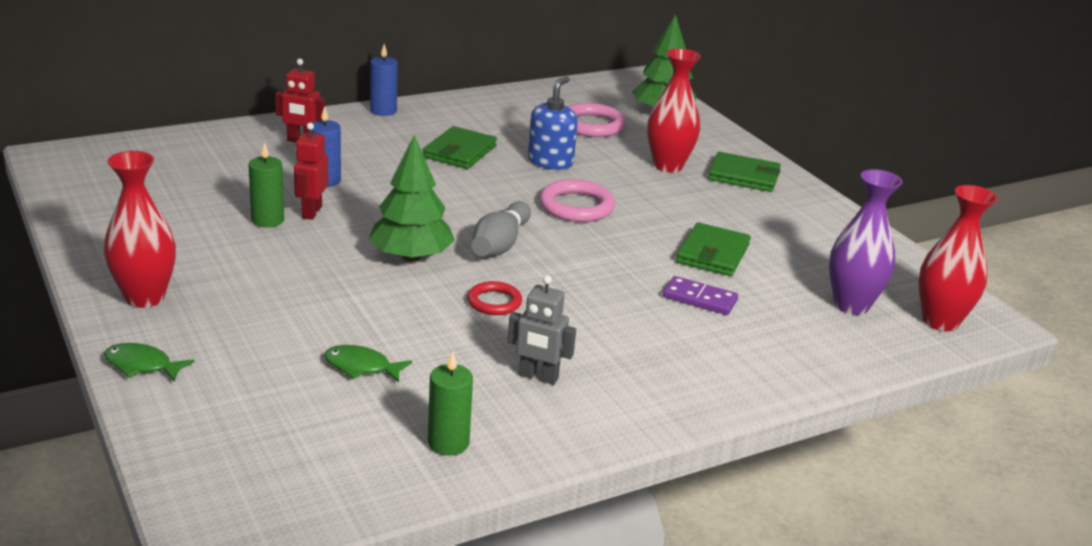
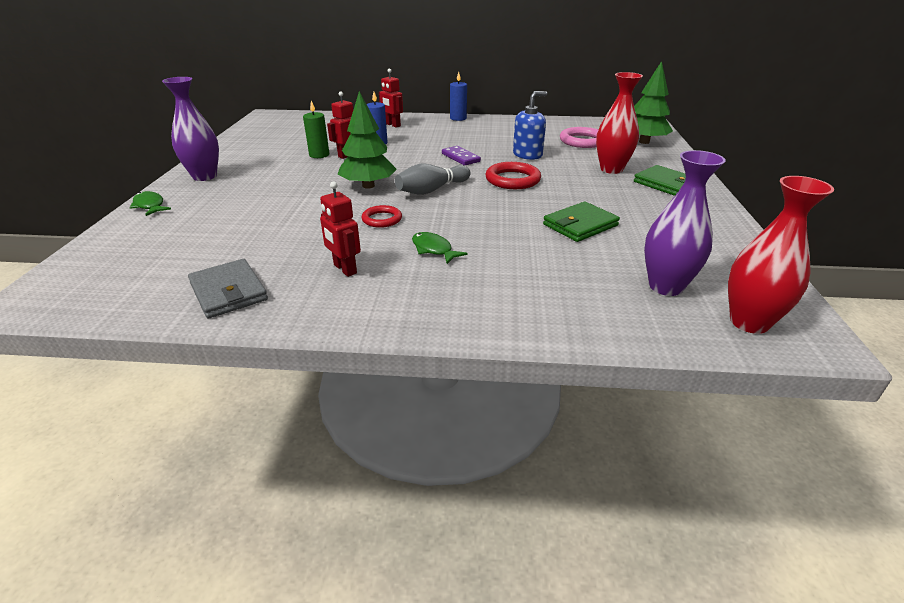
camera: 35 degrees right, 5 degrees up
(145, 297) = (204, 176): red vase -> purple vase
(361, 367) = (250, 234): green fish -> green fish (433, 249)
(448, 443) = (228, 292): green candle -> grey wallet
(459, 152) = (475, 142): green wallet -> none
(538, 377) = (344, 269): grey robot -> red robot
(576, 206) = (512, 180): pink ring -> red ring
(699, 299) = (532, 250): purple domino -> purple domino (460, 158)

